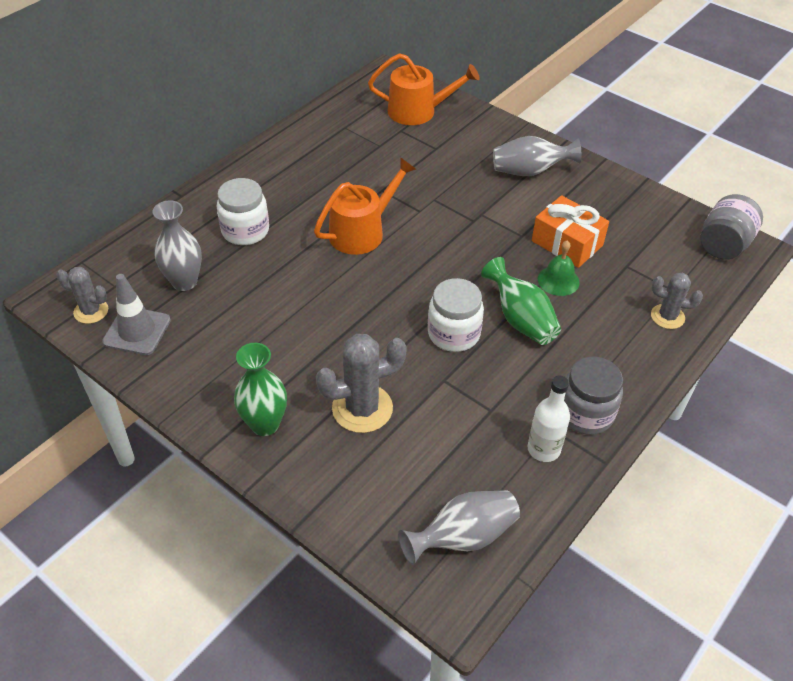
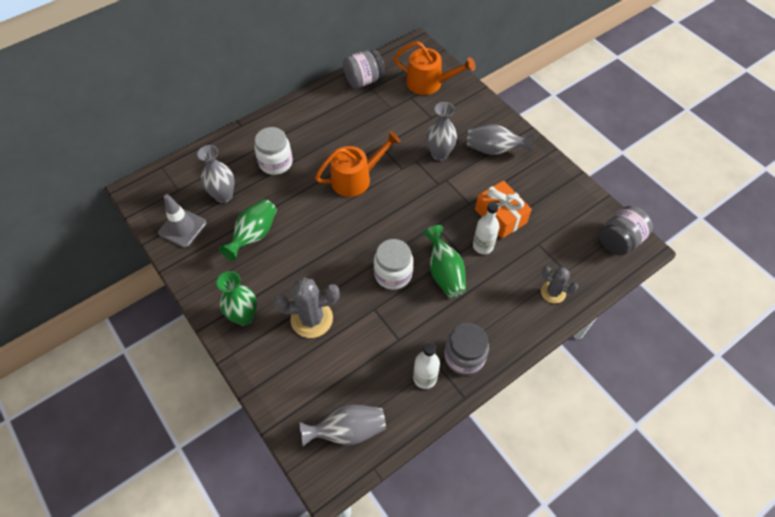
camera: 15 degrees right, 10 degrees up
(91, 311) = (157, 206): grey cactus -> none
(244, 322) = (254, 235): none -> green vase
(332, 120) = (364, 80): none -> grey jar
(462, 187) = (439, 154): none -> grey vase
(558, 280) = (483, 246): green bell -> white bottle

